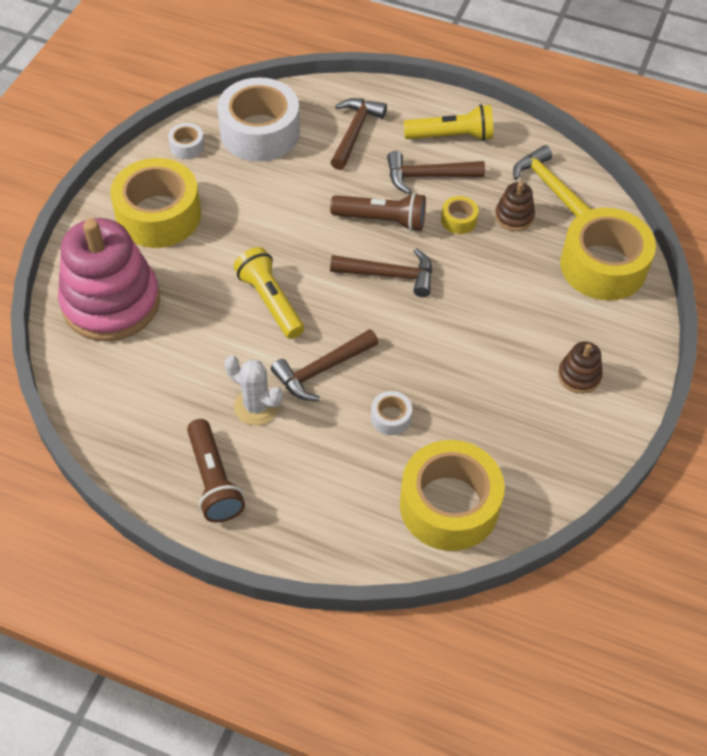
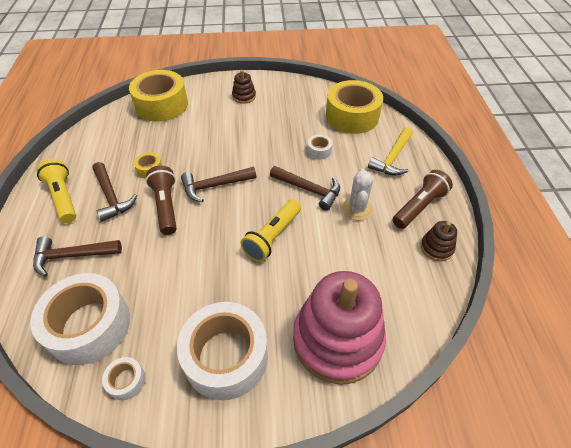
camera: 115 degrees left, 5 degrees down
(158, 215) = (226, 357): yellow tape -> white tape
(389, 275) = (215, 186): brown hammer -> brown hammer turned 90 degrees counterclockwise
(514, 216) = (136, 146): brown stacking toy -> brown stacking toy (436, 248)
(549, 186) = (101, 139): yellow hammer -> yellow hammer (392, 158)

